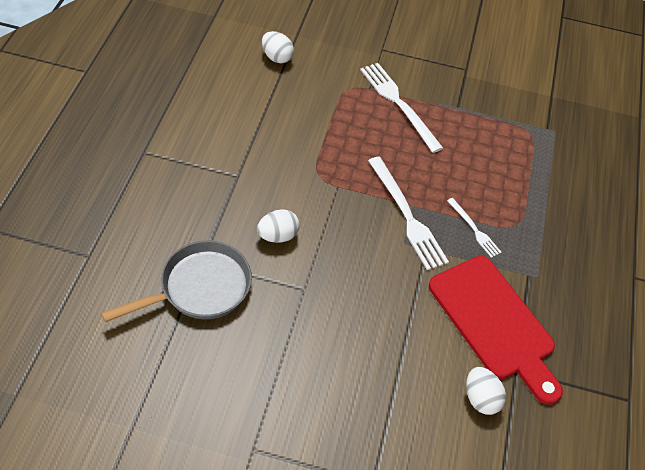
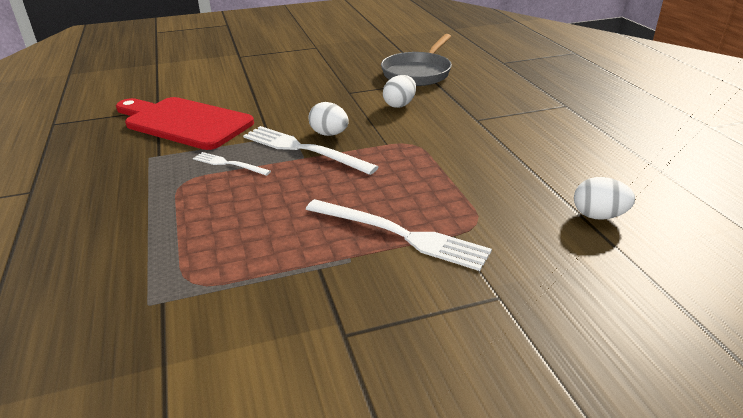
camera: 155 degrees right, 20 degrees down
(480, 398) = (182, 93): white egg -> white egg (329, 134)

